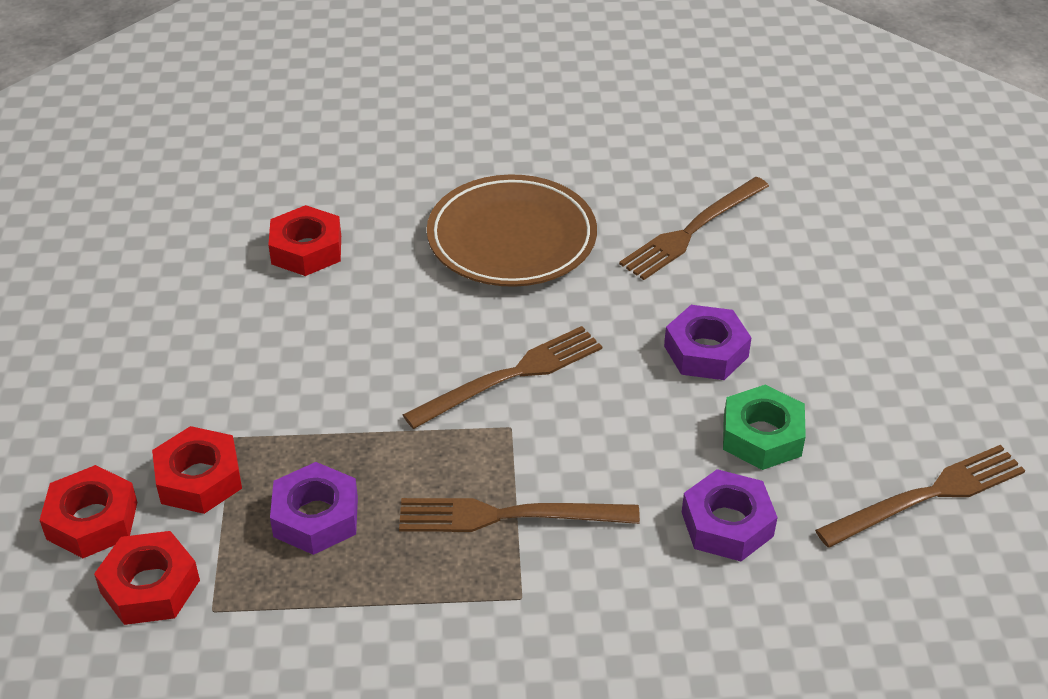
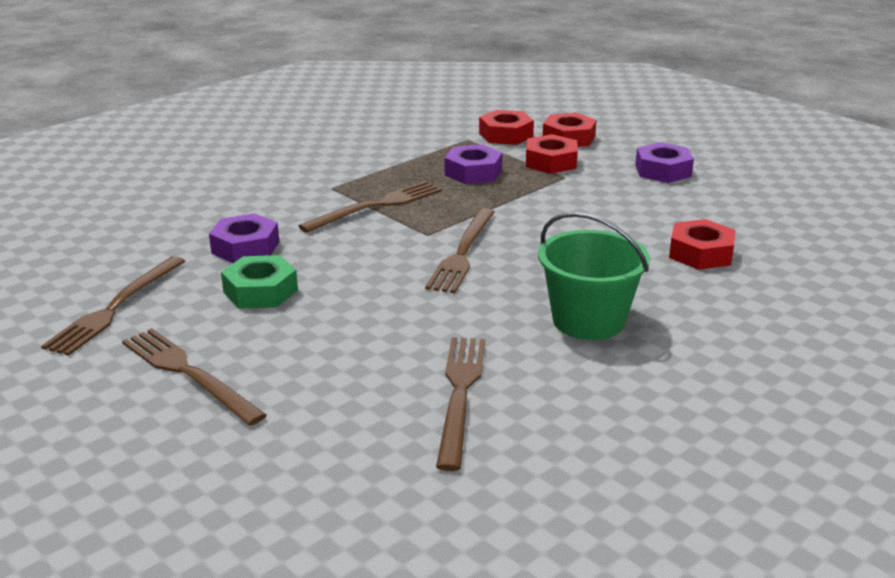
camera: 140 degrees right, 15 degrees down
(512, 238) = (588, 320): brown plate -> green bucket
(706, 351) = (349, 318): purple nut -> purple nut (663, 170)
(895, 363) = (188, 373): none -> brown fork

